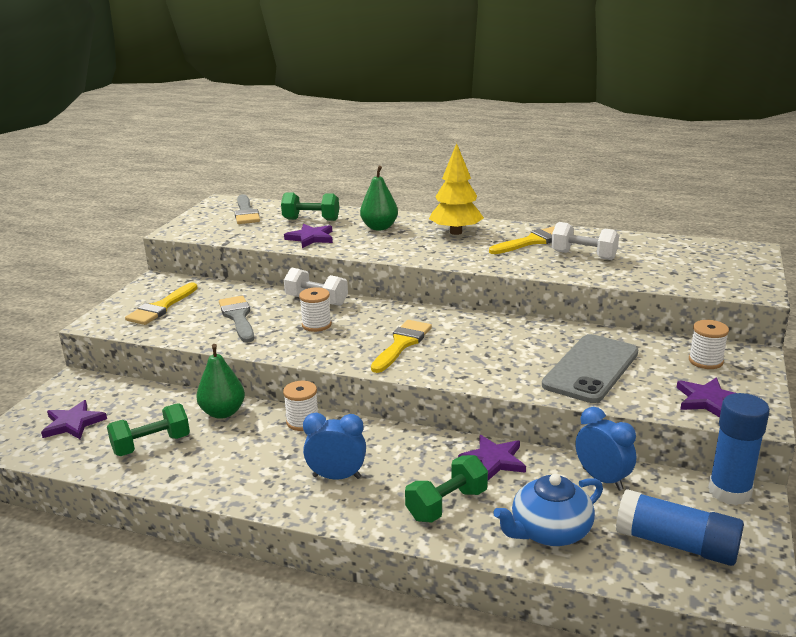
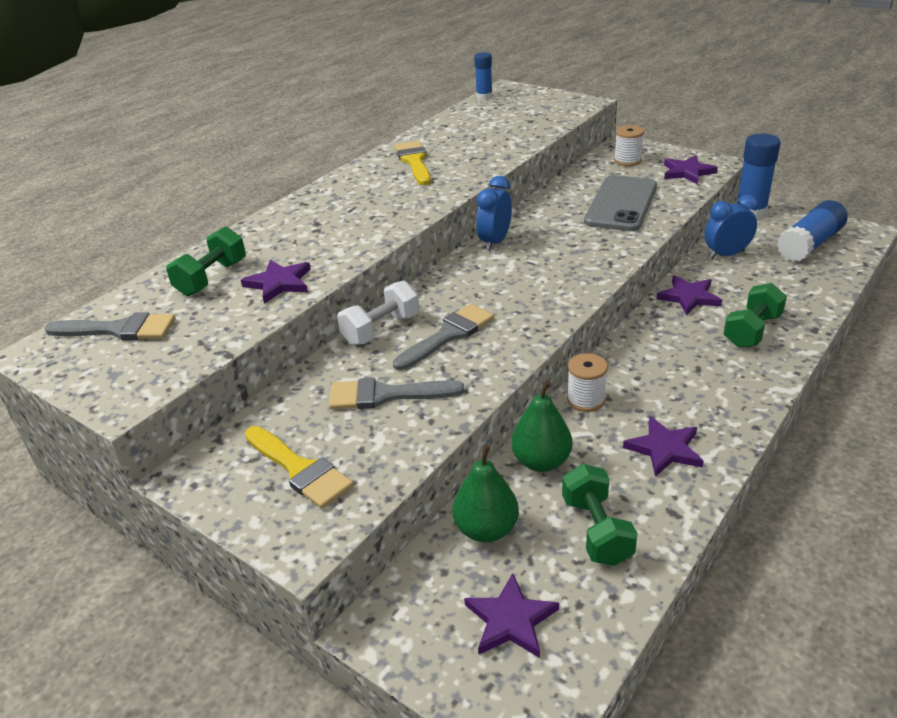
camera: 70 degrees left, 10 degrees up
(246, 466) = (664, 449): none -> purple star
(316, 325) = (448, 335): white spool -> grey brush
(336, 477) = (697, 387): blue clock -> blue clock (495, 242)
(379, 227) = (291, 235): green pear -> green pear (486, 529)
(402, 344) = (527, 286): yellow brush -> none
(446, 505) = (752, 331): green dumbbell -> green dumbbell turned 60 degrees clockwise
(456, 232) = (352, 194): yellow tree -> none
(549, 531) = (792, 290): blue teapot -> none
(583, 255) = (468, 146): white dumbbell -> none
(591, 369) = (621, 204): grey phone -> grey phone turned 60 degrees clockwise
(715, 243) = (484, 96): none -> blue glue stick

